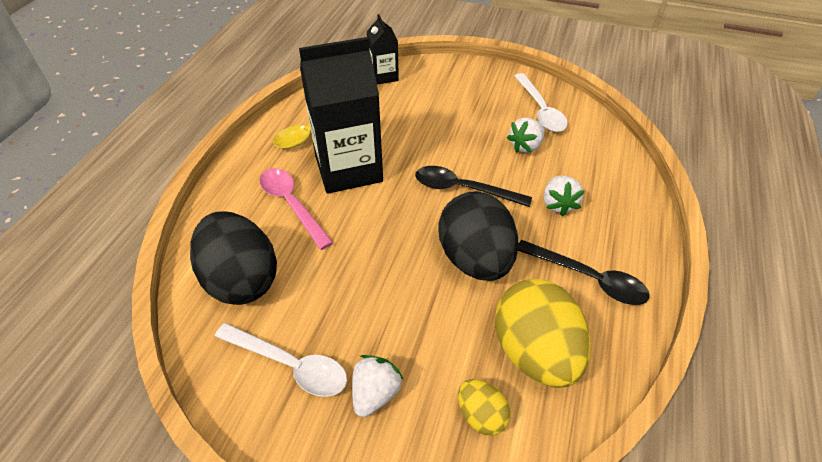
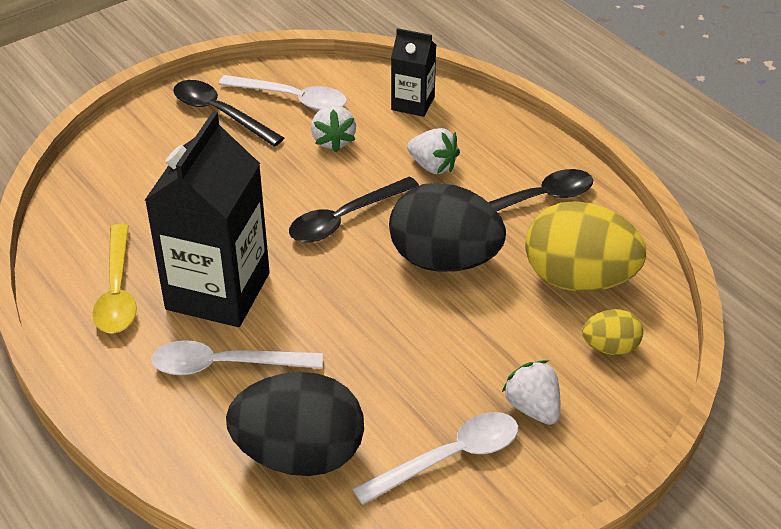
camera: 55 degrees left, 5 degrees down
(292, 204) = (225, 365): pink spoon -> white spoon
(383, 76) = (85, 183): black carton -> black carton (413, 103)
(492, 90) = (220, 113): none -> black spoon

